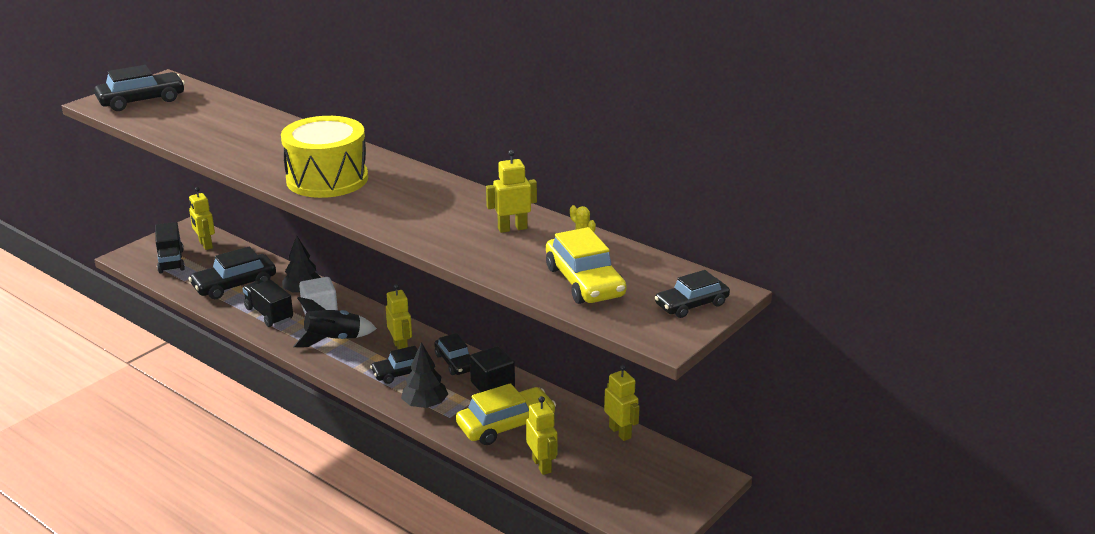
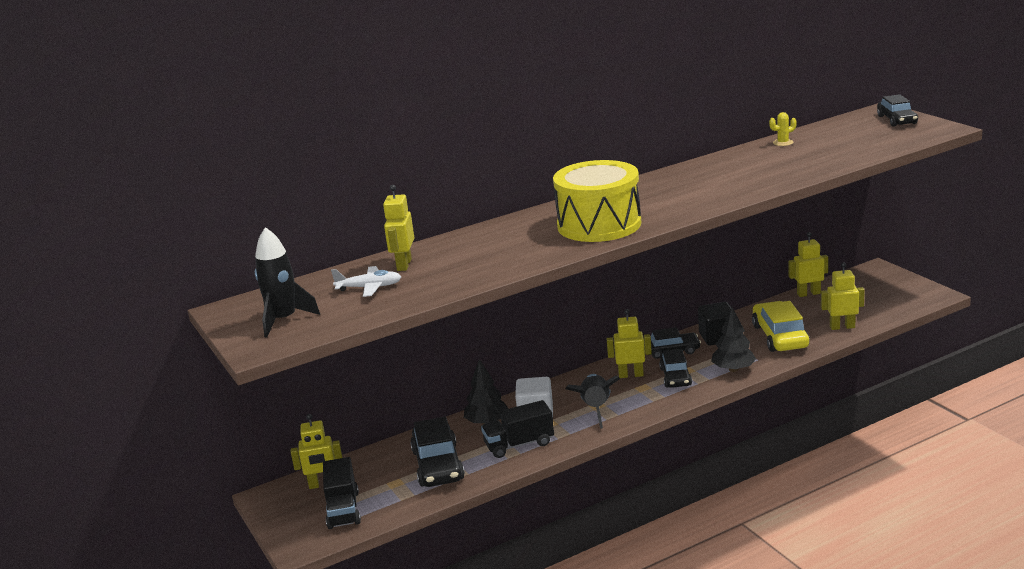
camera: 65 degrees left, 5 degrees down
(141, 100) = (284, 320): black car -> black rocket
(171, 261) = (343, 510): black truck -> black truck turned 75 degrees clockwise
(196, 116) = (369, 287): none -> white plane
(512, 228) = (748, 162): yellow robot -> yellow robot (404, 265)
(584, 282) = (851, 145): yellow car -> none

